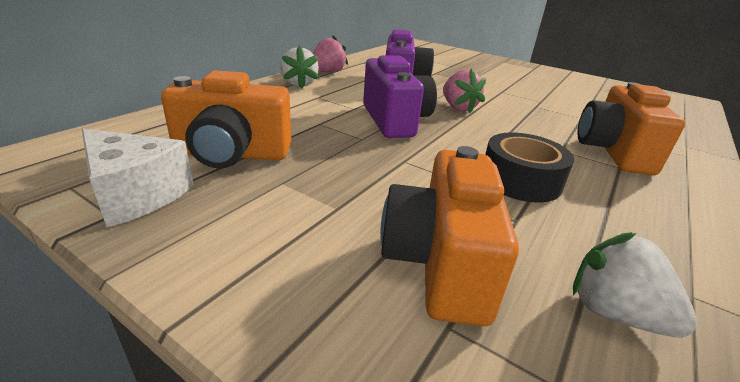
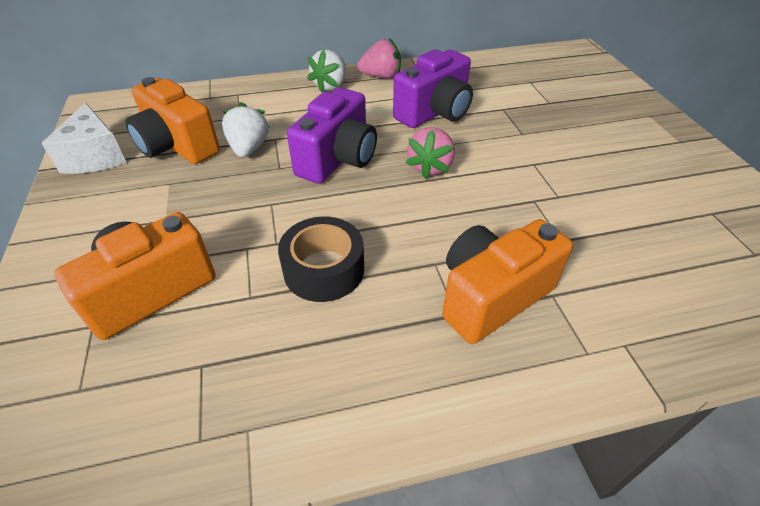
camera: 45 degrees right, 15 degrees up
(614, 313) = (176, 391): white strawberry -> white strawberry (249, 148)

